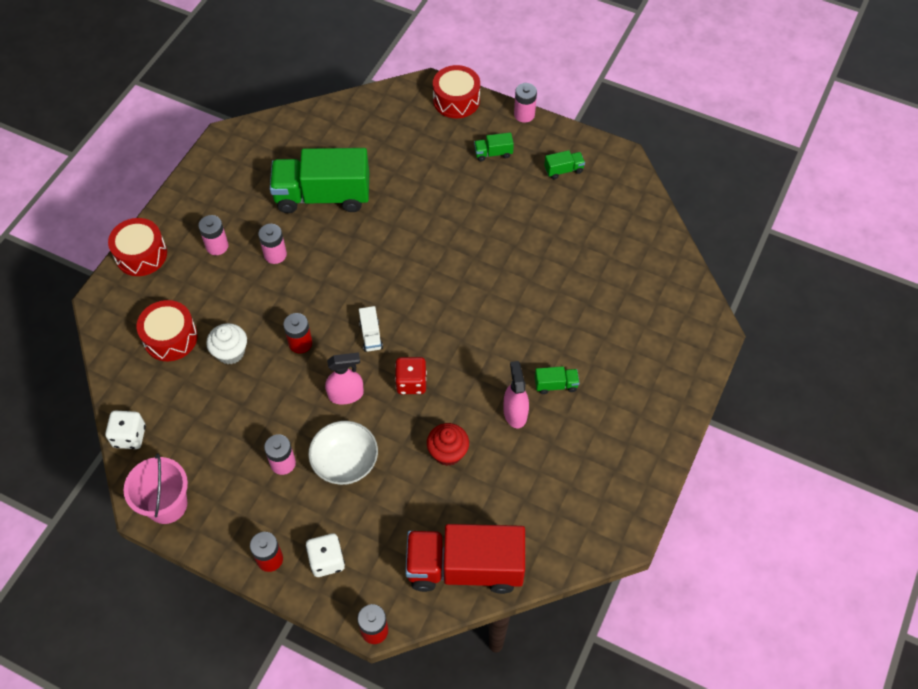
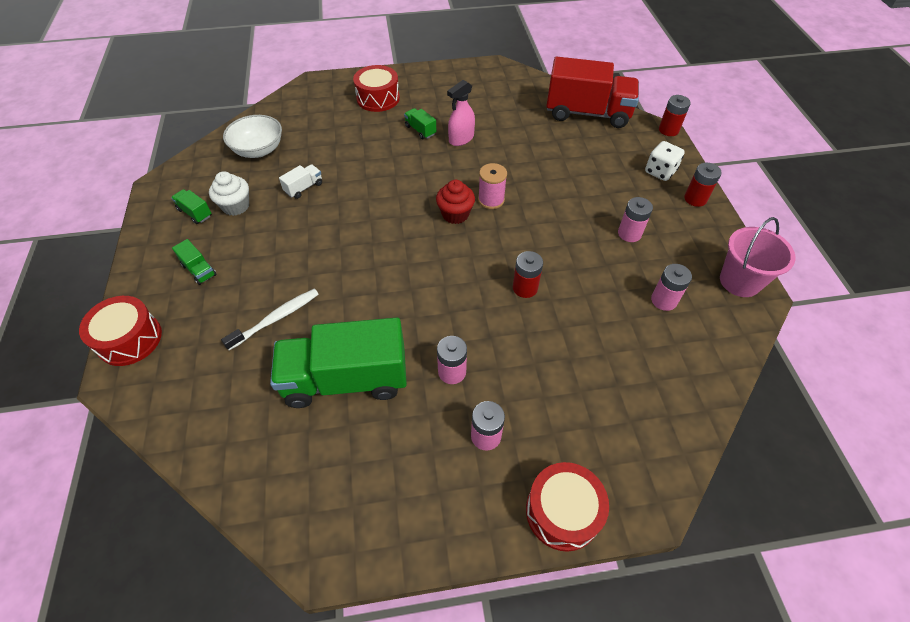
camera: 125 degrees left, 5 degrees down
(129, 436) = (730, 350): white dice -> none
(170, 338) = (619, 394): red drum -> red drum (378, 98)
(230, 352) = (583, 333): white cupcake -> white cupcake (236, 206)
(323, 196) = (346, 379): green truck -> green truck turned 120 degrees clockwise
(345, 462) = (589, 200): white bowl -> white bowl (258, 150)
(346, 394) = (538, 231): pink spray bottle -> none
(371, 336) = (473, 246): white truck -> white truck (304, 188)
(407, 179) = (276, 318): none -> white toothbrush
(411, 383) = (491, 200): red dice -> pink spool
(448, 452) = (524, 155): red cupcake -> red cupcake (455, 214)
(465, 567) = (587, 113): red truck -> red truck turned 45 degrees counterclockwise
(524, 114) = (128, 272): pink battery -> pink battery (664, 300)

